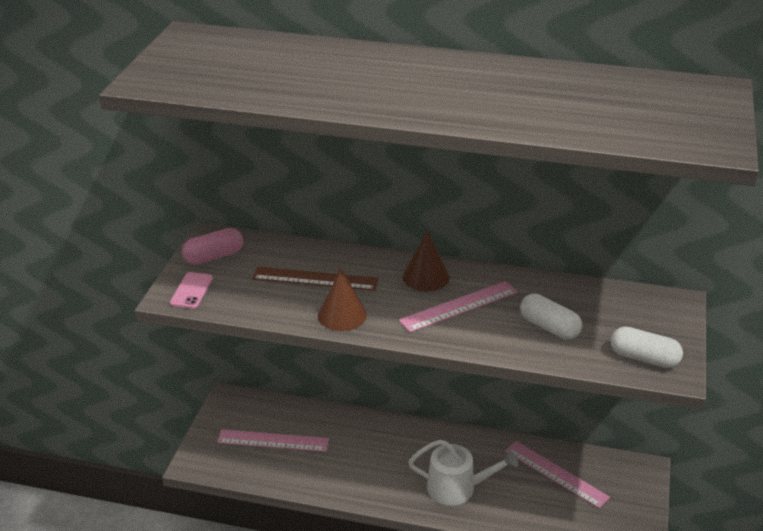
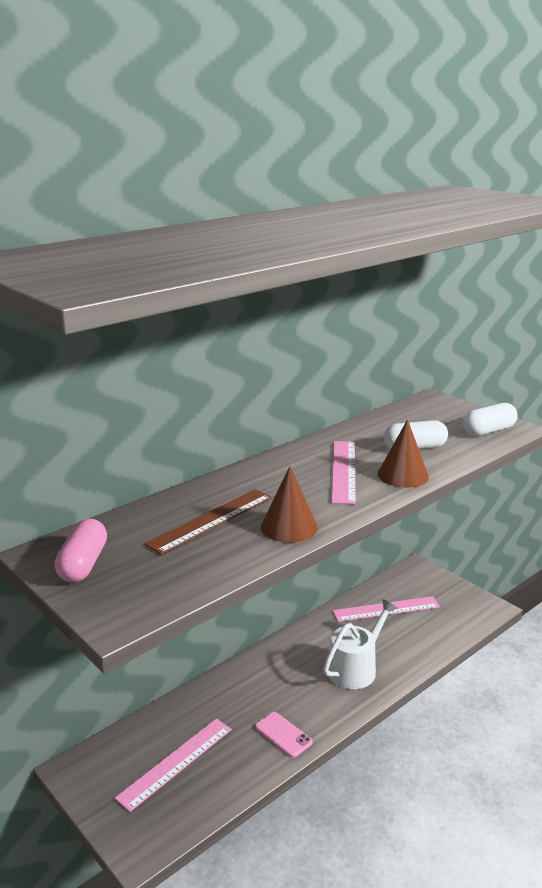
camera: 55 degrees left, 10 degrees down
(191, 291) = (126, 600): pink phone -> pink phone (283, 735)
(426, 277) = (283, 469): brown cone -> brown cone (403, 475)

